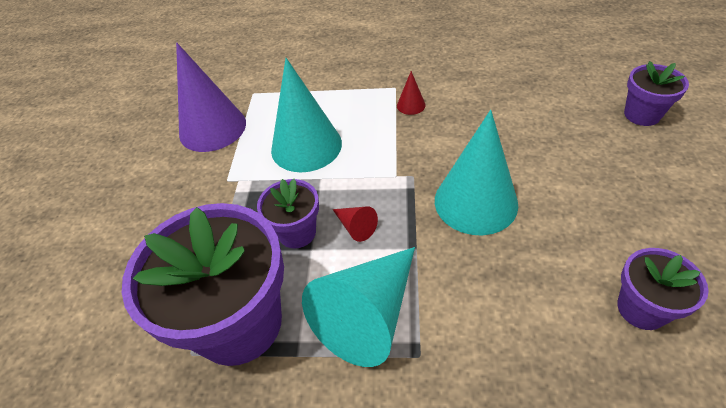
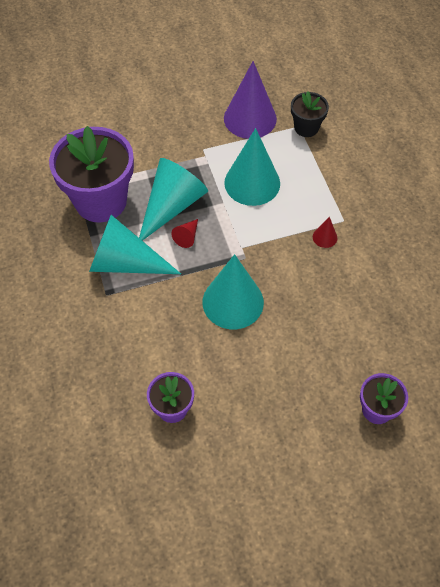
camera: 65 degrees right, 10 degrees up
(259, 88) = (306, 128): none -> black flower pot
(297, 232) = (172, 206): purple flower pot -> turquoise cone

